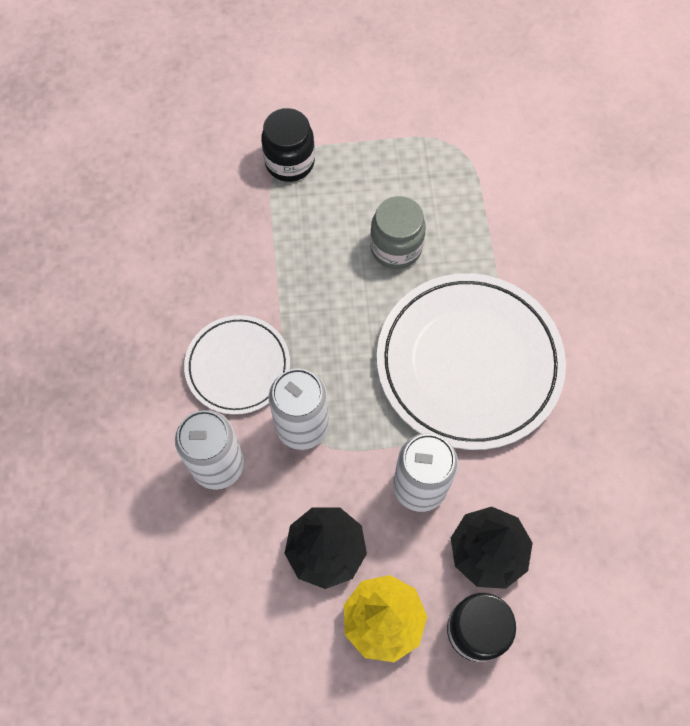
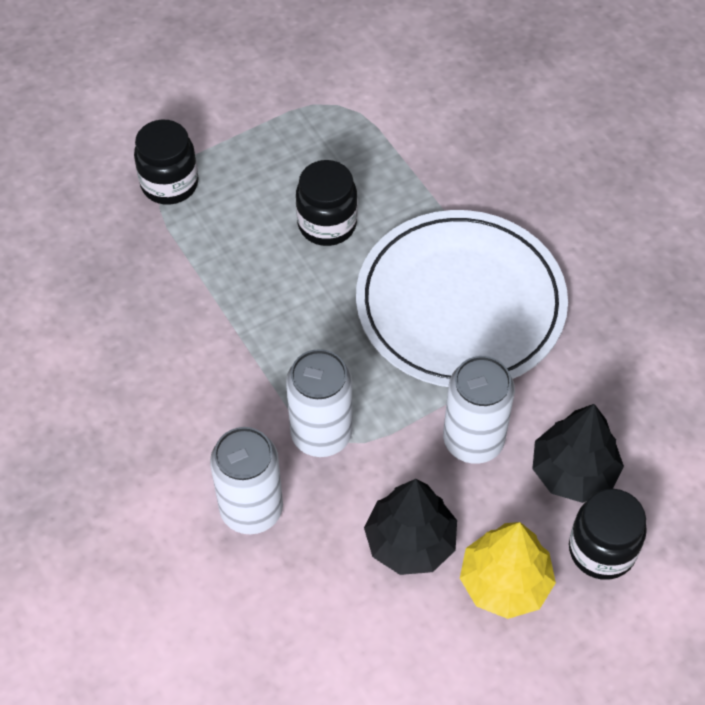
camera: 25 degrees left, 10 degrees down
(238, 366) = (221, 404): white plate -> none
(396, 248) = (327, 224): grey jar -> black jar

